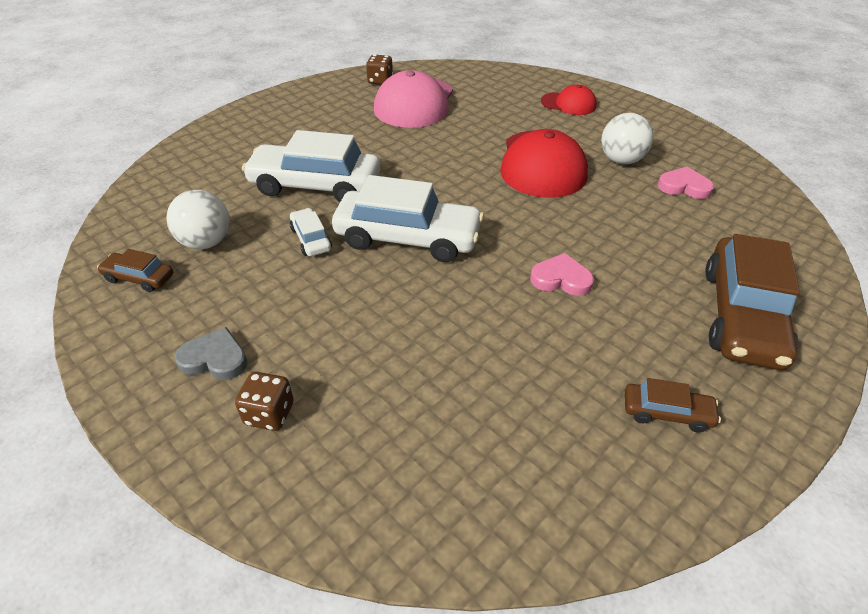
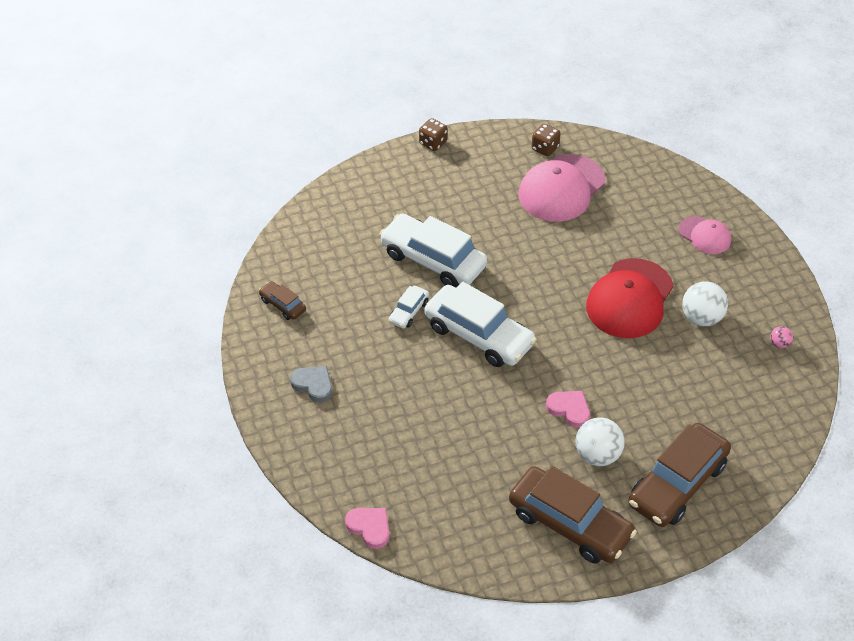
camera: 25 degrees right, 5 degrees up
(206, 242) = (335, 289): white ball -> white ball (597, 455)
(269, 413) = (333, 433): brown dice -> brown dice (433, 143)
(311, 239) = (408, 312): white car -> white car turned 150 degrees counterclockwise
(568, 104) = (704, 235): red cap -> pink cap
(666, 413) = (570, 523): brown car -> brown car, size x2.14
(684, 186) = (733, 363): pink heart -> pink heart (369, 527)
(707, 160) = (779, 344): none -> pink ball

